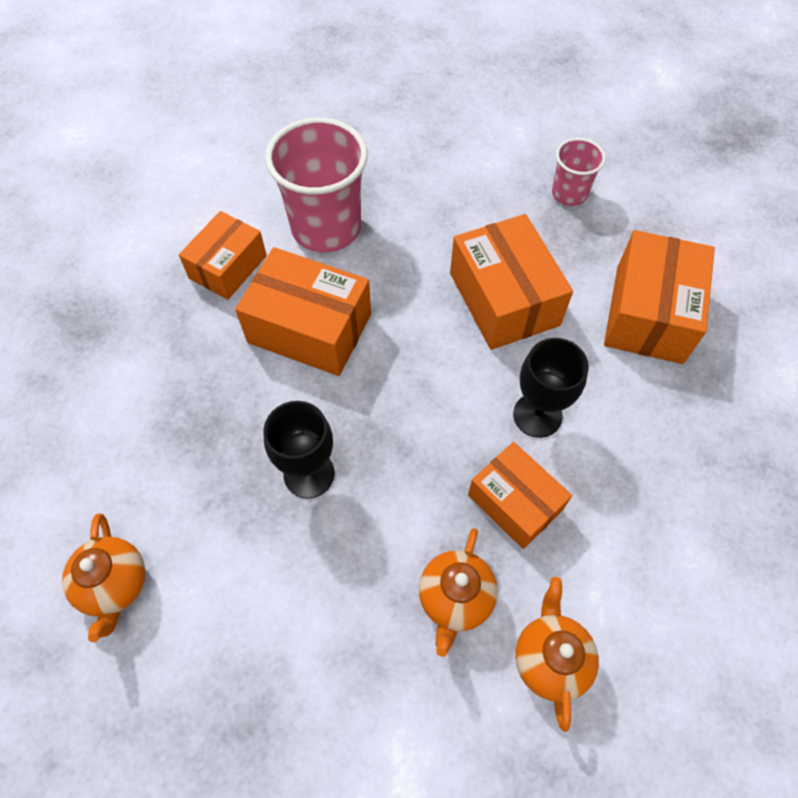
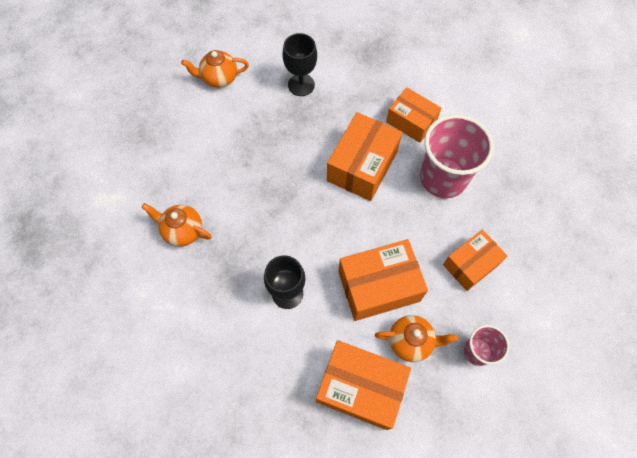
camera: 95 degrees right, 5 degrees up
(309, 474) = (265, 163): black goblet -> black goblet (301, 85)
(515, 502) = (232, 270): orange box -> orange box (471, 264)
(550, 658) = (142, 275): orange teapot -> orange teapot (411, 341)

